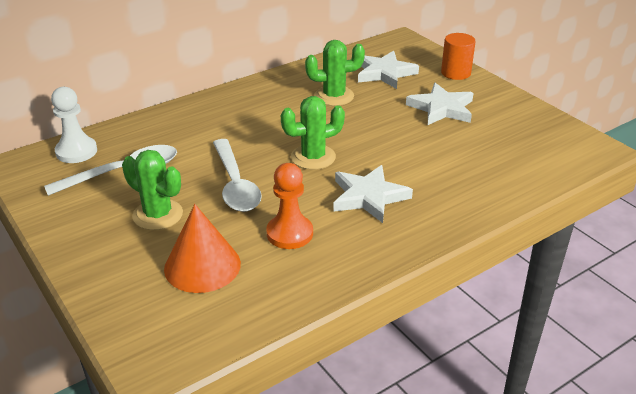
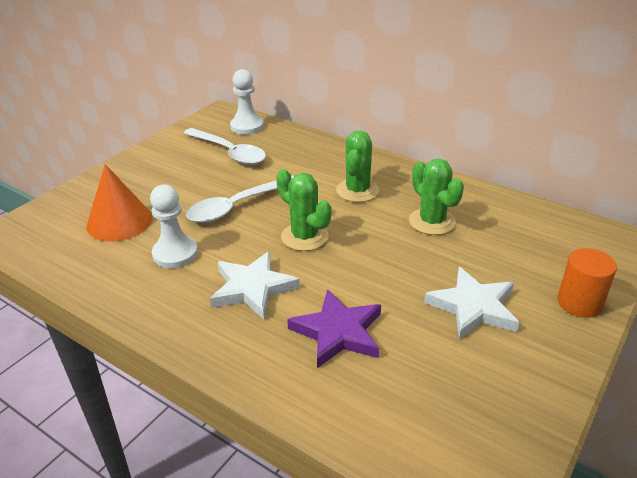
camera: 70 degrees right, 0 degrees up
(158, 215) = (179, 183): green cactus -> green cactus (357, 191)
(289, 233) = (175, 254): orange pawn -> white pawn
(384, 73) = (518, 244): white star -> none
(442, 167) = (338, 332): none -> purple star

